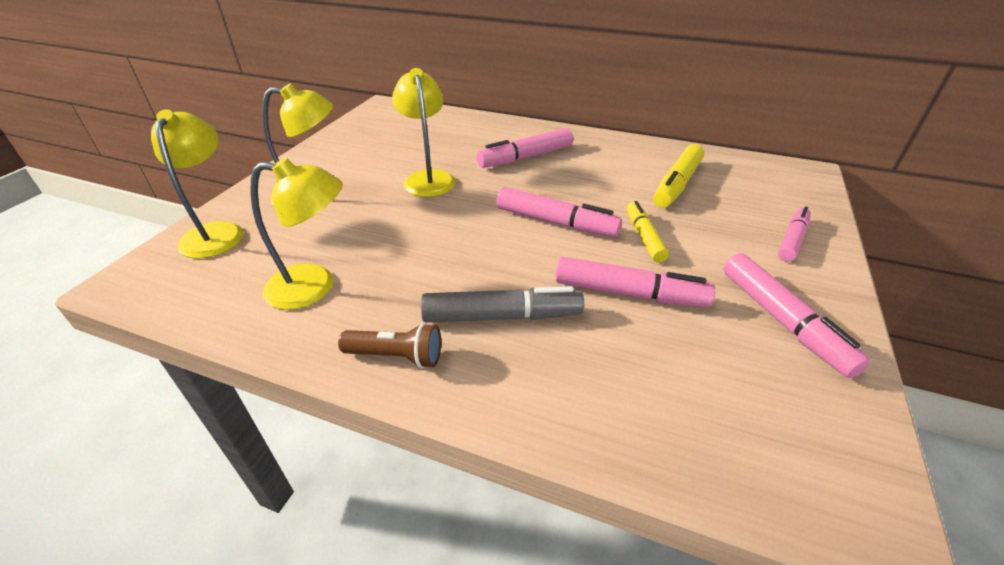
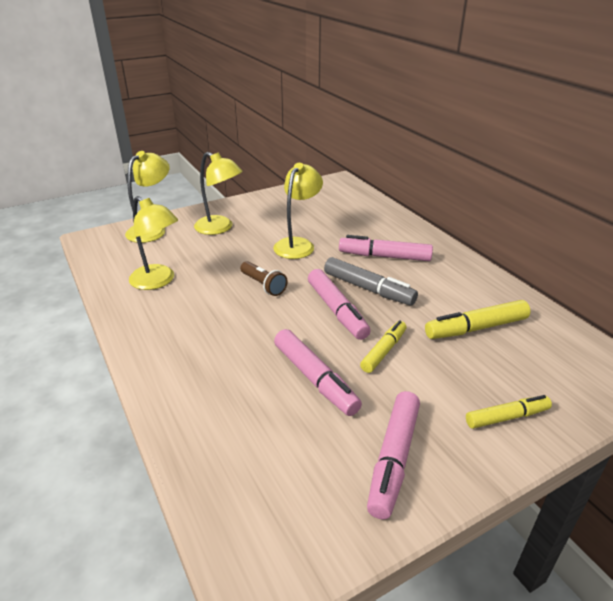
camera: 40 degrees right, 5 degrees down
(397, 356) = (148, 337): brown flashlight -> brown flashlight (263, 285)
(502, 316) = (223, 348): grey marker -> grey marker (368, 289)
(792, 240) = (507, 417): pink marker -> yellow marker

